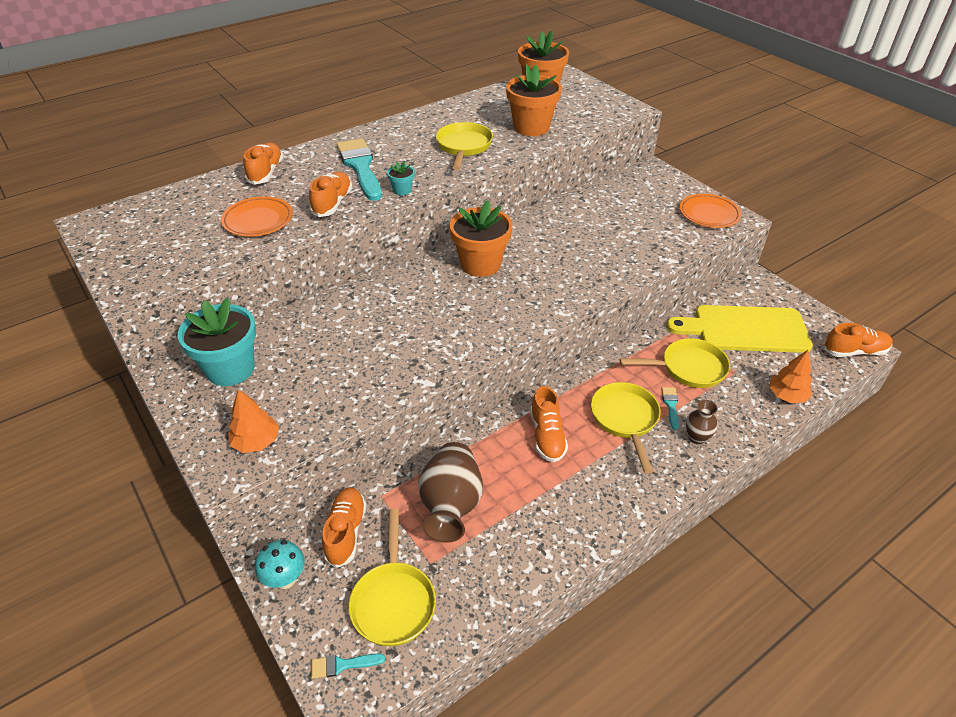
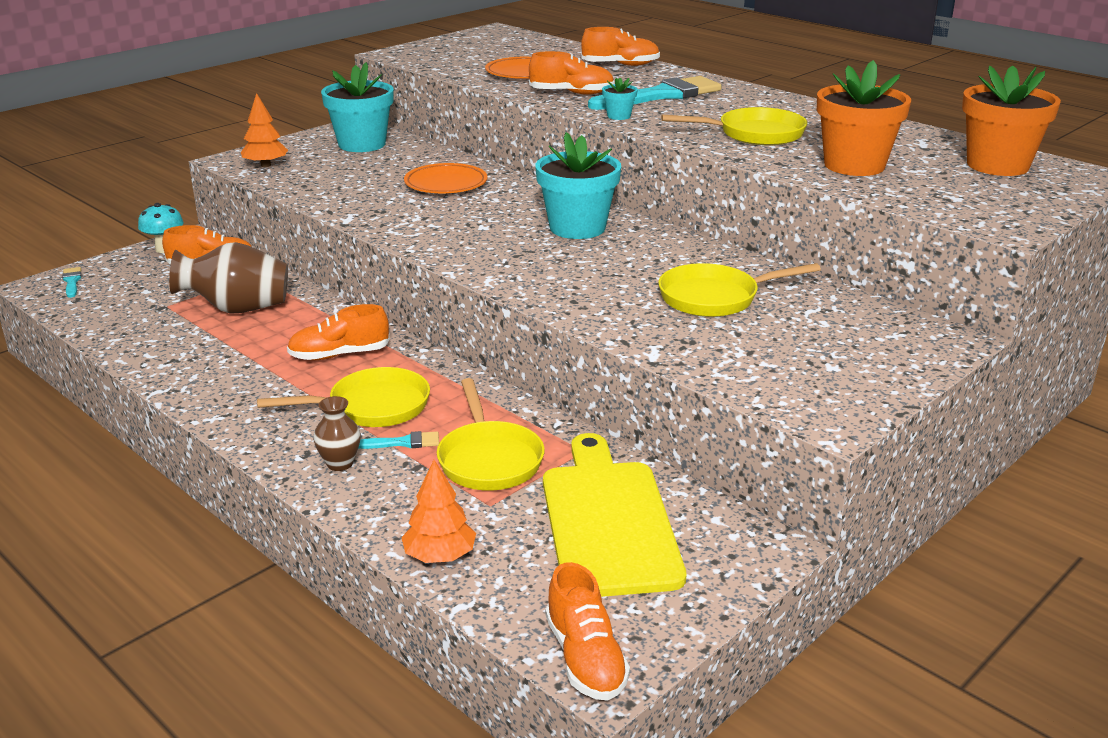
camera: 80 degrees right, 15 degrees down
(393, 601) = (128, 294): yellow pan -> yellow pan (715, 298)
(480, 264) = (577, 228): orange flower pot -> turquoise flower pot
(709, 214) = (826, 391): orange plate -> orange plate (446, 184)

